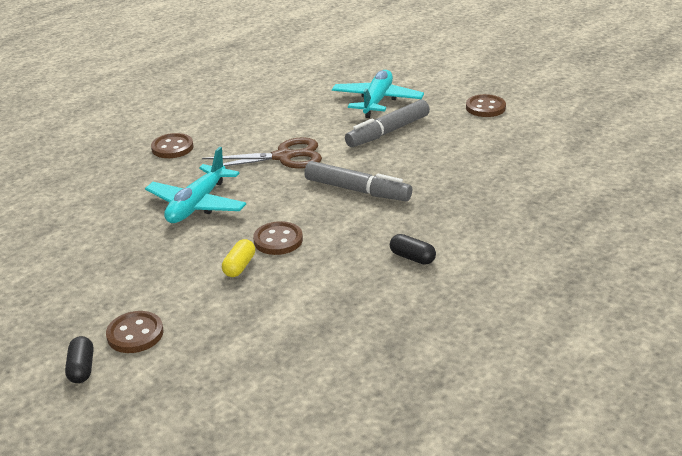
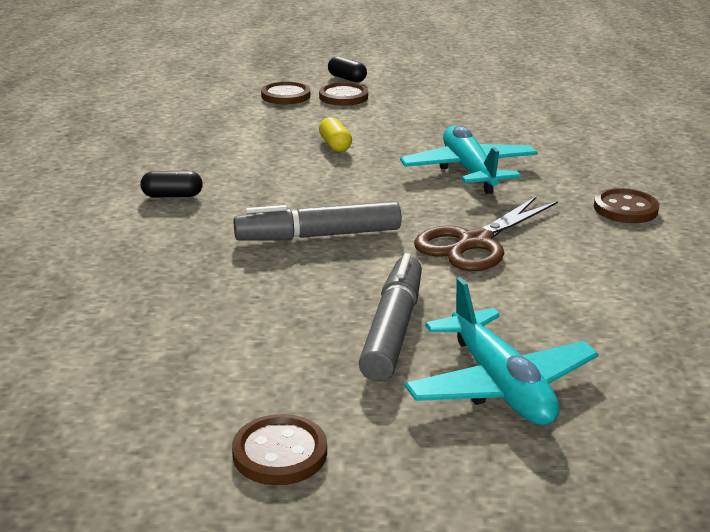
camera: 140 degrees right, 5 degrees down
(278, 240) = (332, 170): brown button -> brown button (285, 96)

